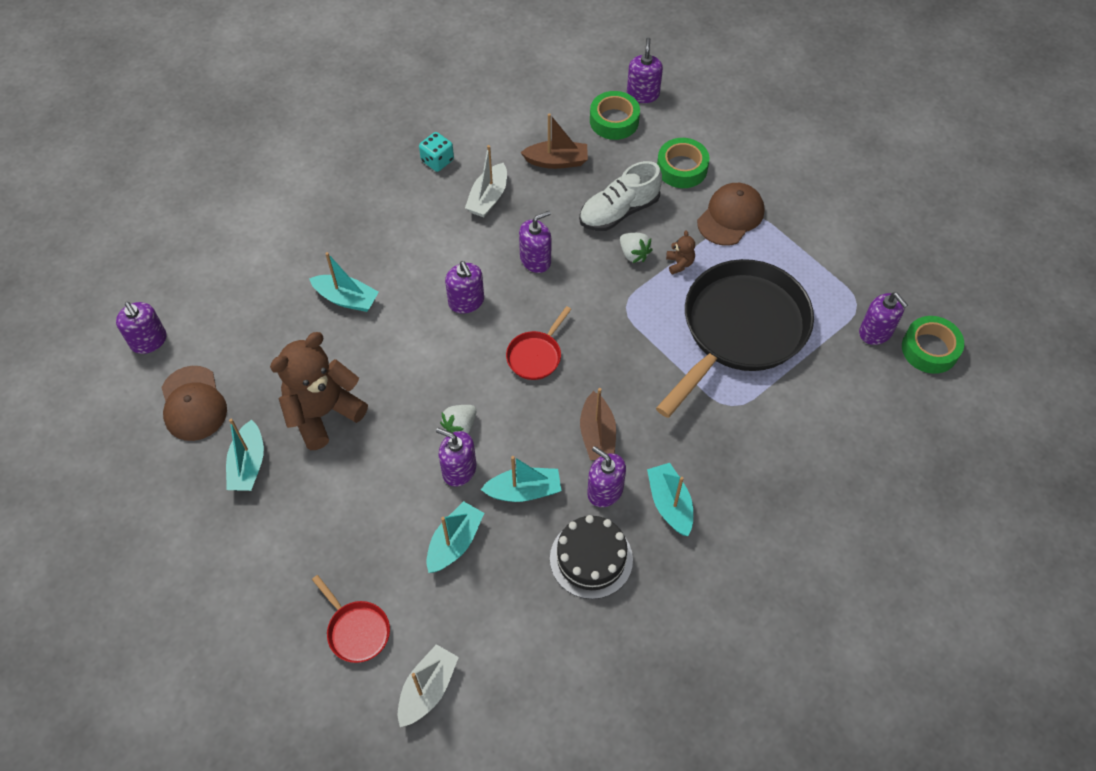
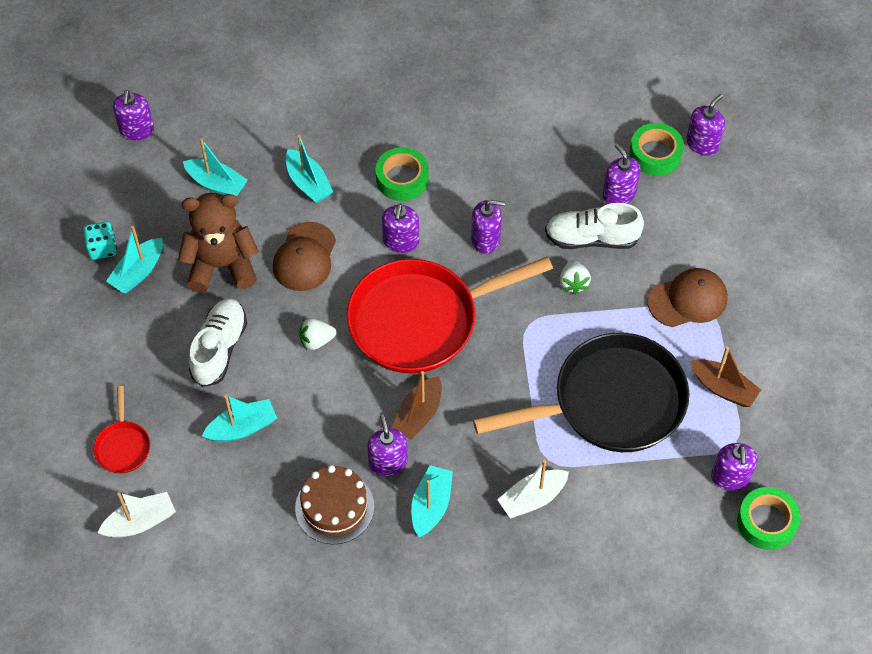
camera: 35 degrees right, 0 degrees up
(193, 404) = (133, 200): brown cap -> brown cap (304, 257)
(378, 486) = (219, 348): none -> white shoe
(437, 160) = (472, 105): turquoise dice -> turquoise dice (102, 248)
(459, 470) = (289, 374): purple soap dispenser -> purple soap dispenser (619, 194)
(488, 198) = (489, 162): white boat -> white boat (532, 498)
(524, 491) = (325, 422): turquoise boat -> turquoise boat (217, 184)
(536, 355) = (421, 320): red pan -> red pan, size x2.36
(556, 161) = (574, 163): brown boat -> brown boat (723, 388)
(591, 559) = (334, 507): black cake -> brown cake
(679, 263) = (606, 314): brown teddy bear -> none
(682, 168) = (680, 231): green tape -> green tape (402, 179)

